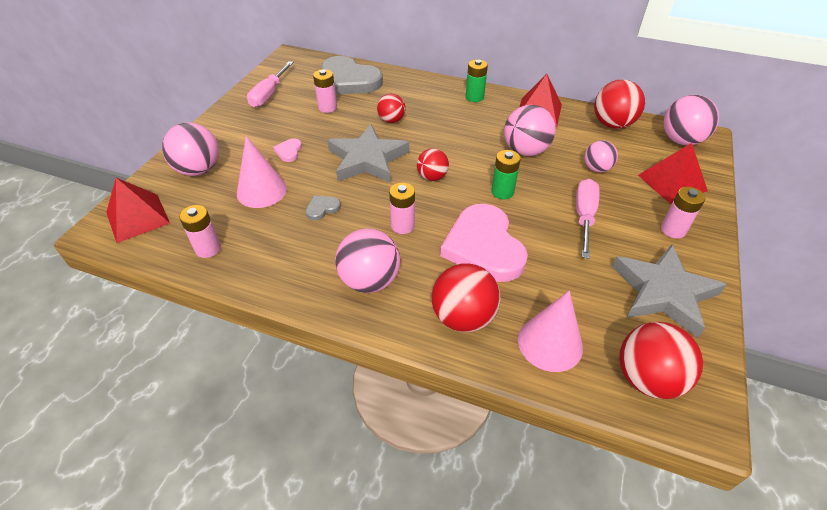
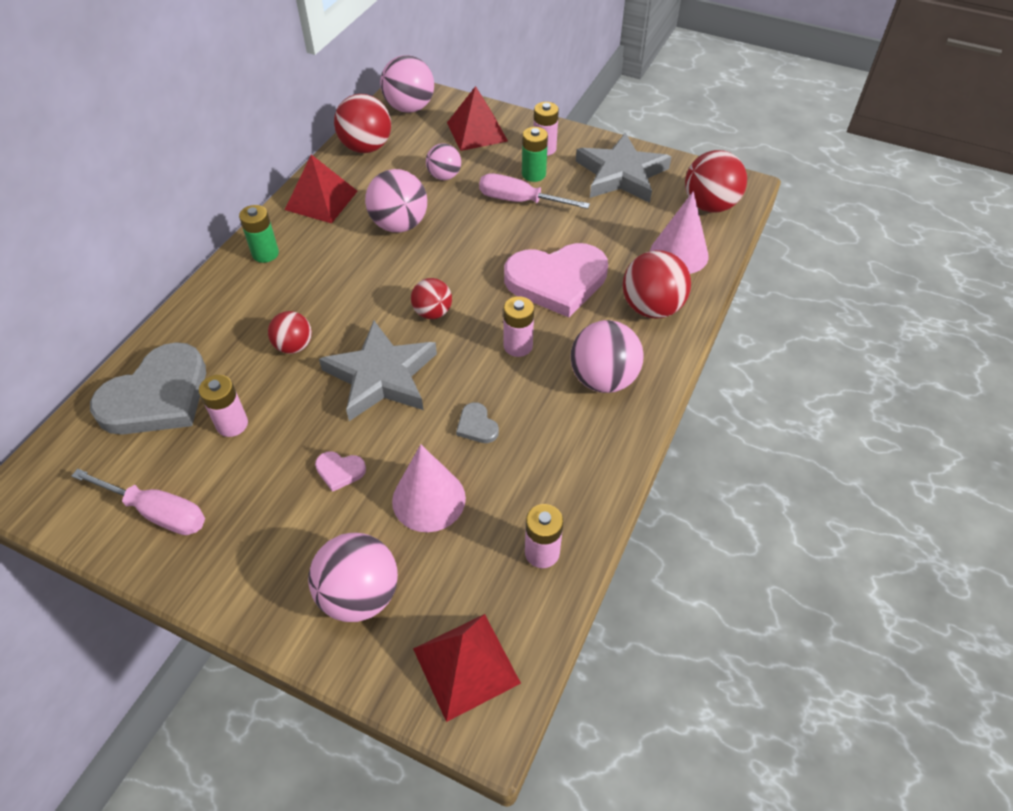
camera: 85 degrees left, 5 degrees up
(502, 192) = (471, 255): green battery -> green battery (533, 174)

